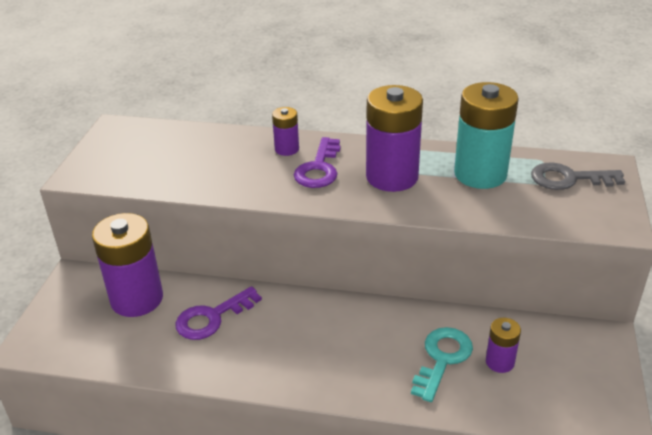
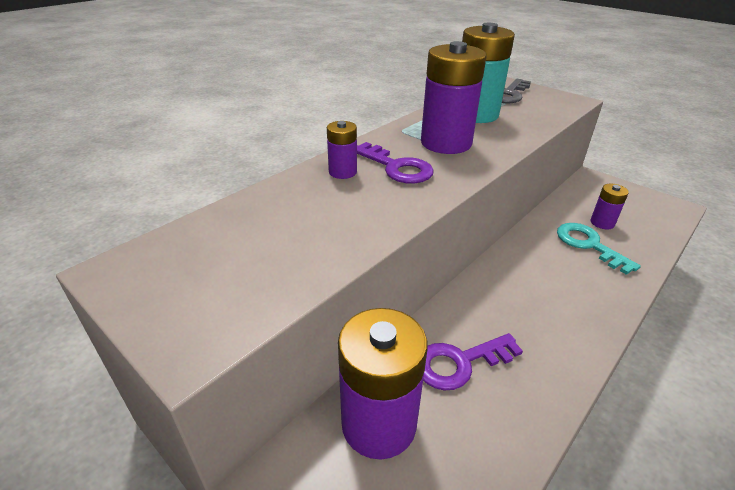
camera: 60 degrees left, 0 degrees up
(212, 318) = (459, 363): purple key -> purple key turned 75 degrees clockwise

